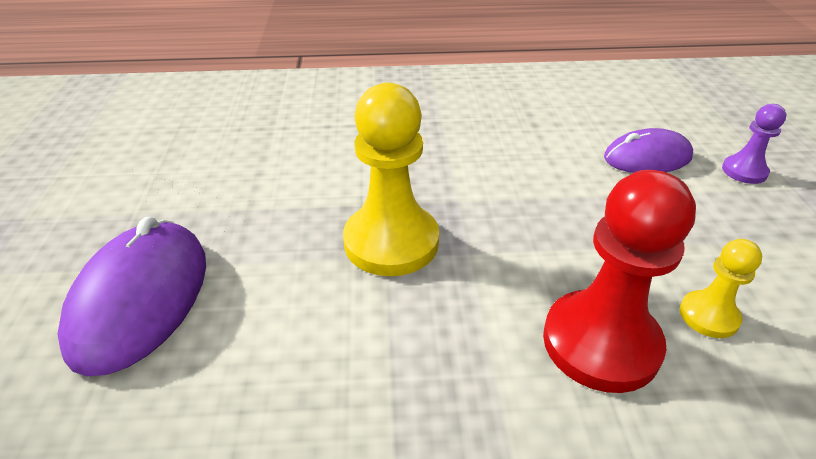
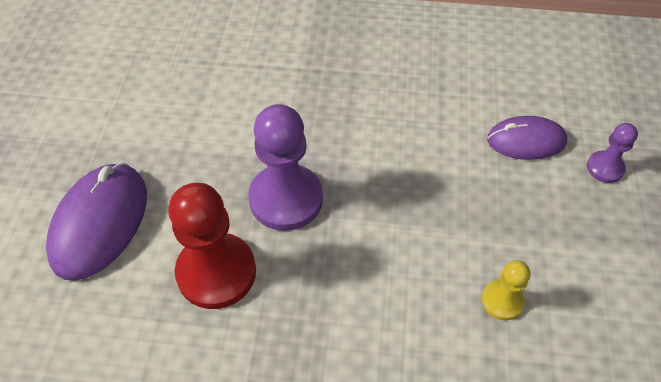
camera: 10 degrees right, 15 degrees up
(391, 242) = (286, 199): yellow pawn -> purple pawn
(600, 343) = (412, 309): red pawn -> red pawn (216, 272)

